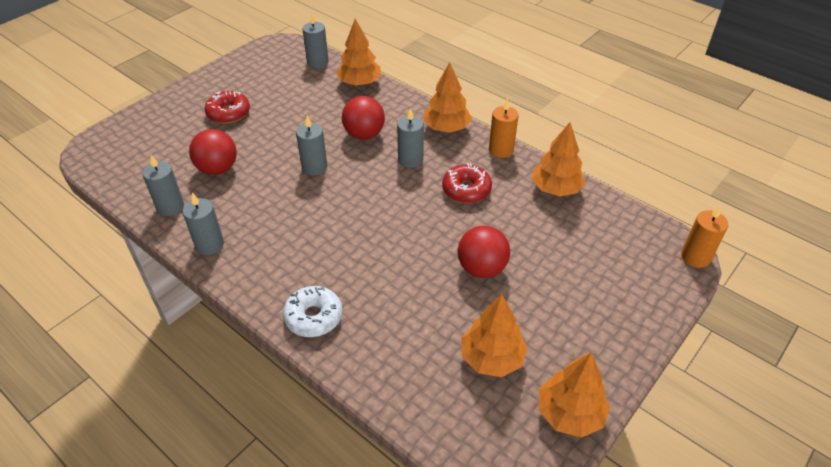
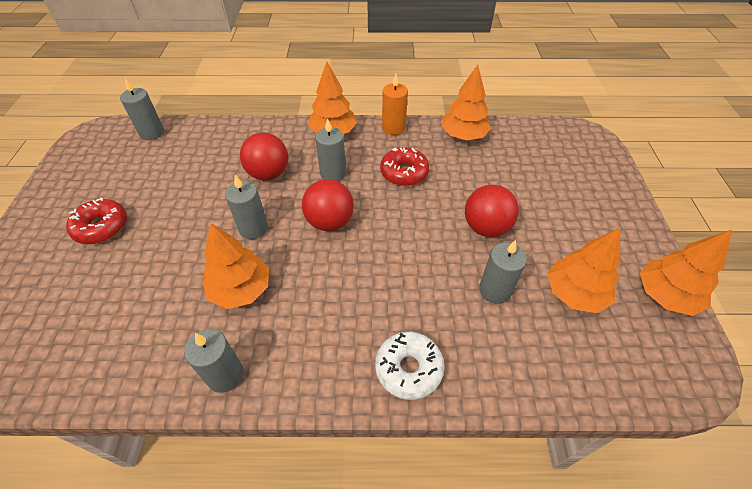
camera: 40 degrees left, 5 degrees up
(170, 207) = (133, 366): grey candle -> grey candle (495, 290)
(218, 169) = (149, 290): red ball -> red ball (330, 222)
(359, 83) = (215, 132): orange tree -> orange tree (241, 289)
(695, 257) = (594, 133): orange candle -> none

